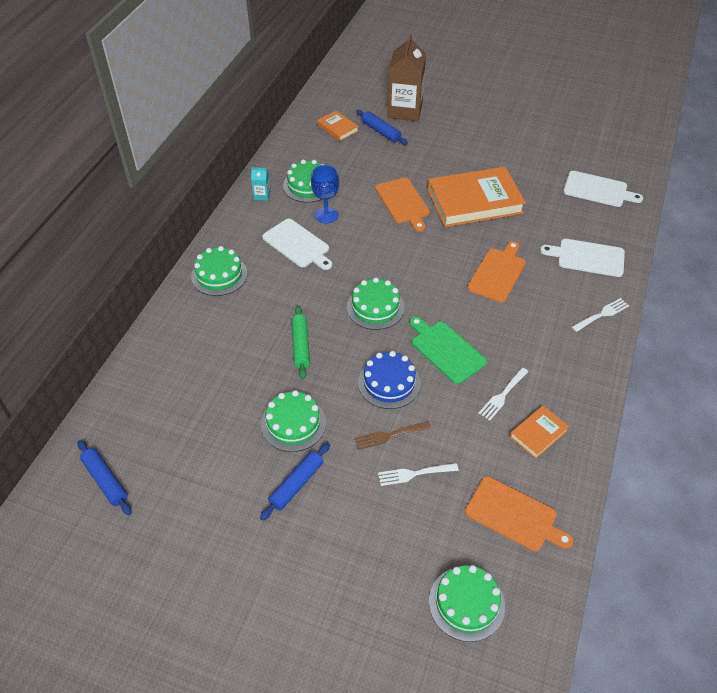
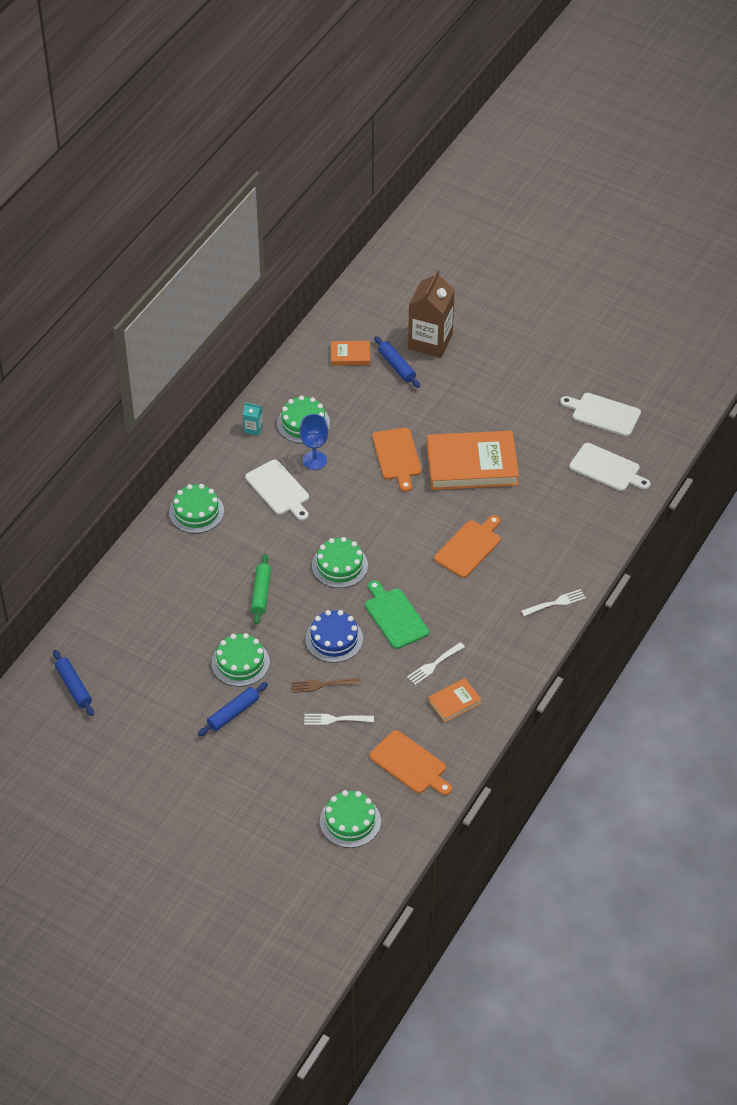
camera: 10 degrees right, 0 degrees up
(337, 128) = (350, 355): orange book -> orange book turned 60 degrees counterclockwise
(587, 257) = (565, 543): white cutting board -> white cutting board (603, 414)

